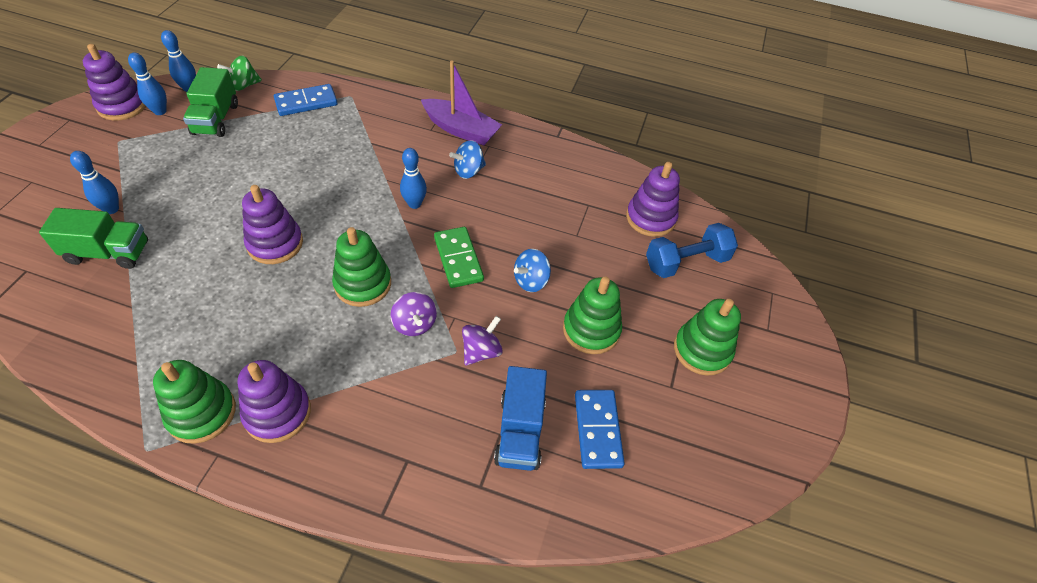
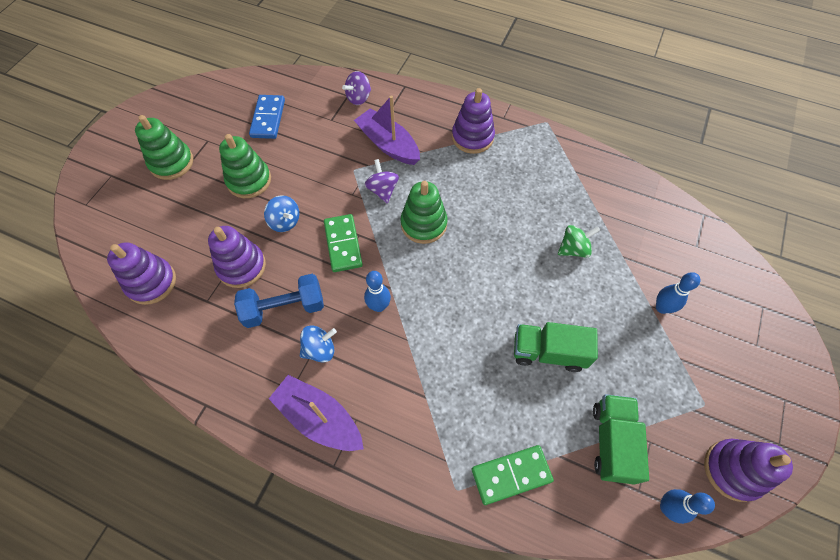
camera: 170 degrees left, 10 degrees up
(108, 252) = (640, 260): green truck -> green truck (548, 352)
(160, 111) = (683, 458): blue bowling pin -> none
(201, 413) = (520, 139): green stacking toy -> none
(244, 85) = (599, 514): green spinning top -> green spinning top (573, 249)
(275, 243) = (503, 265): purple stacking toy -> purple stacking toy (241, 266)
(306, 102) = (511, 475): blue domino -> green domino
(408, 393) = (388, 144): none -> purple boat
(481, 351) = (335, 169): purple spinning top -> purple spinning top (359, 98)
(520, 431) = (318, 120): blue truck -> none
(531, 281) = (285, 222): blue spinning top -> blue spinning top turned 75 degrees clockwise
(686, 262) = (143, 234): blue dumbbell -> blue dumbbell (284, 308)

